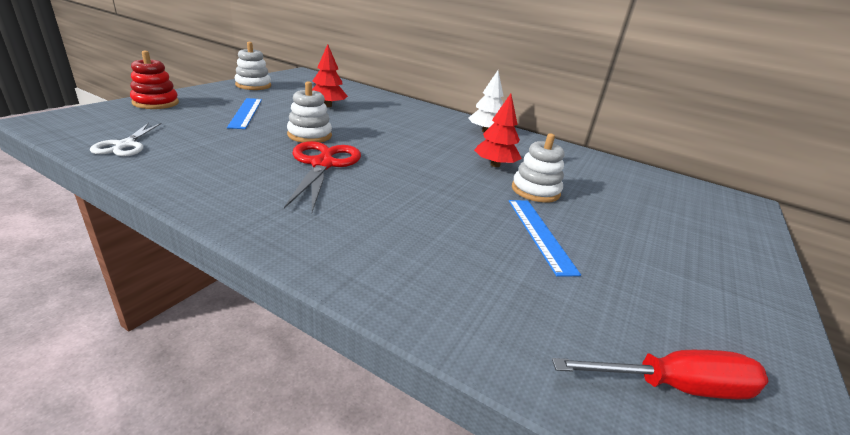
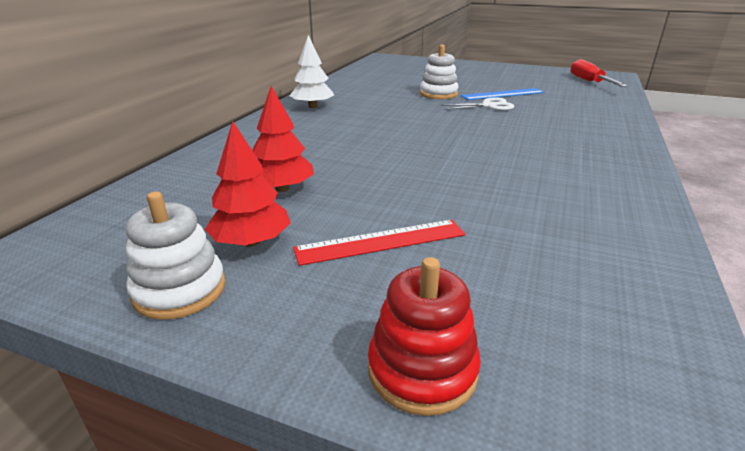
camera: 95 degrees left, 0 degrees up
(125, 145) = (627, 290): white scissors -> white scissors (488, 106)
(246, 113) = (381, 242): blue ruler -> red ruler
(309, 135) = (423, 178): white stacking toy -> none
(323, 164) = (494, 158): red scissors -> none
(495, 165) = (402, 103): red tree -> red tree (251, 242)

